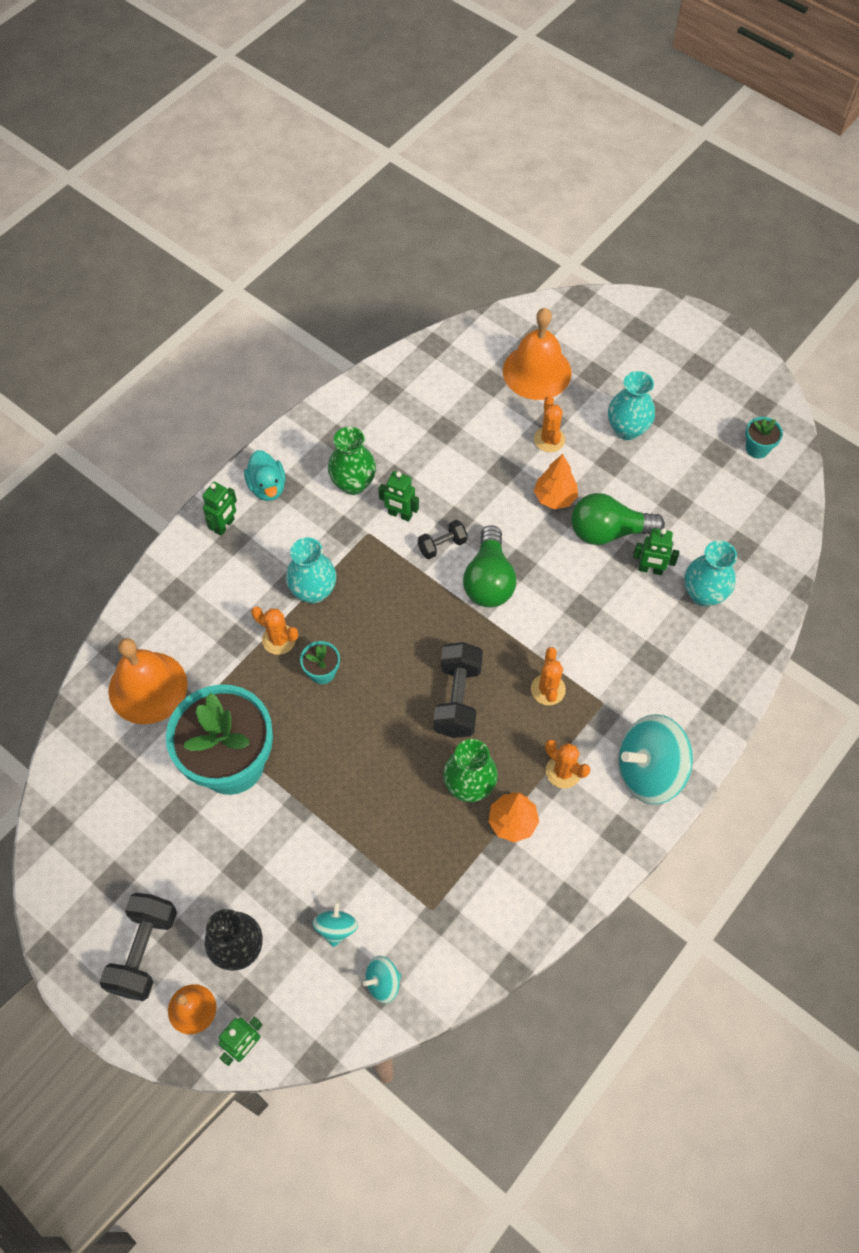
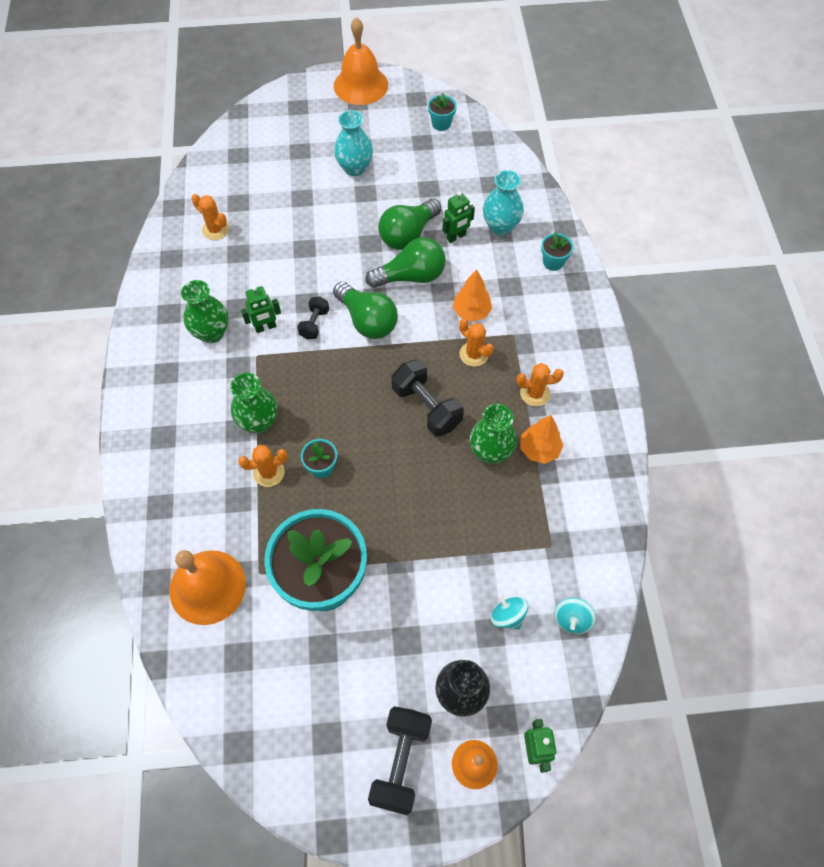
camera: 45 degrees left, 0 degrees up
(144, 951) = (400, 762): black dumbbell -> black dumbbell turned 45 degrees clockwise
(224, 526) = (147, 432): green robot -> none
(267, 487) = (151, 383): turquoise duck -> none
(313, 591) = (259, 422): turquoise vase -> green vase
(537, 371) = (261, 175): orange bell -> orange bell (361, 85)
(549, 439) = (313, 209): orange cactus -> orange cactus (215, 230)
(554, 498) = (354, 240): orange tree -> orange tree (471, 312)
(569, 572) = (411, 276): none -> green light bulb
(649, 771) = (580, 350): turquoise spinning top -> none
(716, 669) = (553, 262): none -> turquoise flower pot

